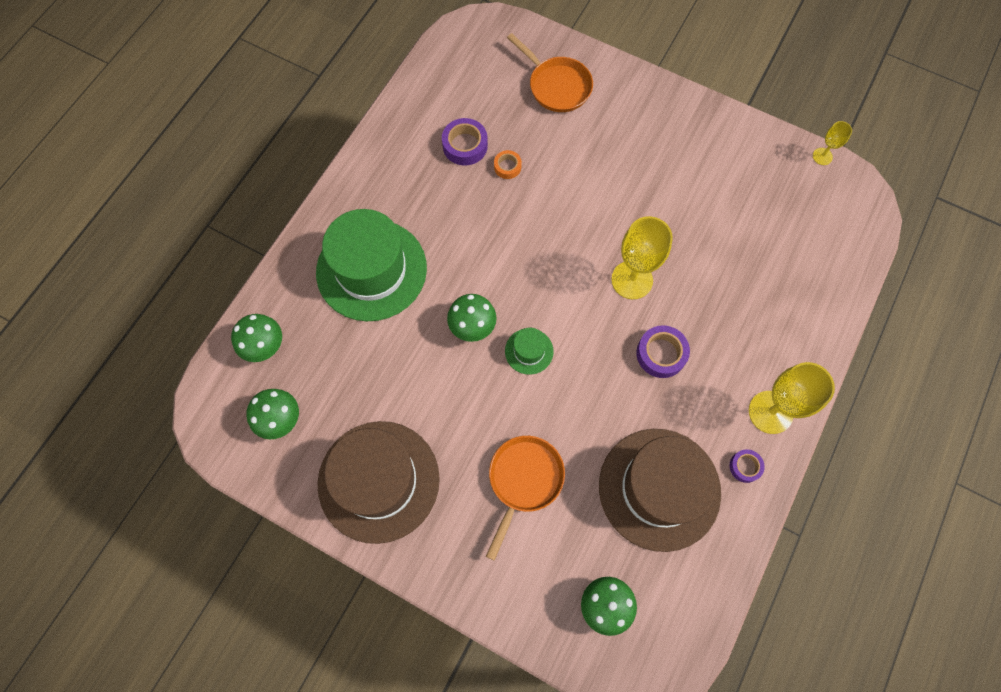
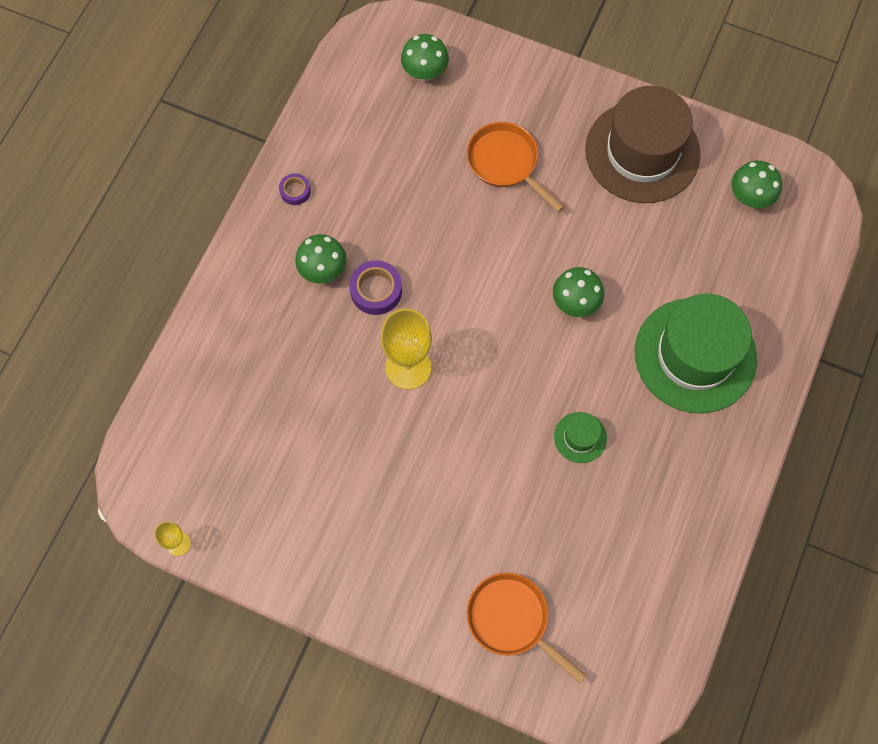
camera: 175 degrees right, 0 degrees up
(264, 346) = (786, 265): green mushroom -> green mushroom (323, 270)
(465, 145) = (617, 521): purple tape -> none
(507, 167) = (561, 496): orange tape -> none
(524, 480) = (506, 163): orange pan -> orange pan turned 120 degrees clockwise
(529, 351) = (513, 282): green hat -> green hat (580, 437)
(659, 488) = (377, 166): brown hat -> none
(770, 412) = (266, 242): yellow goblet -> none

